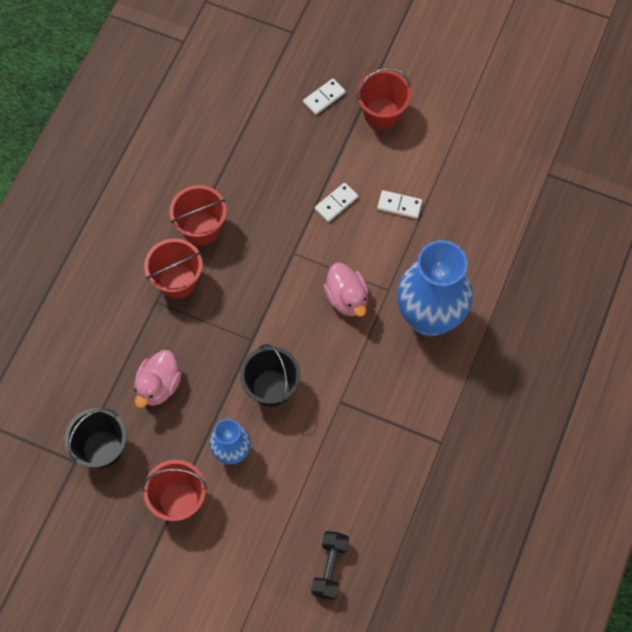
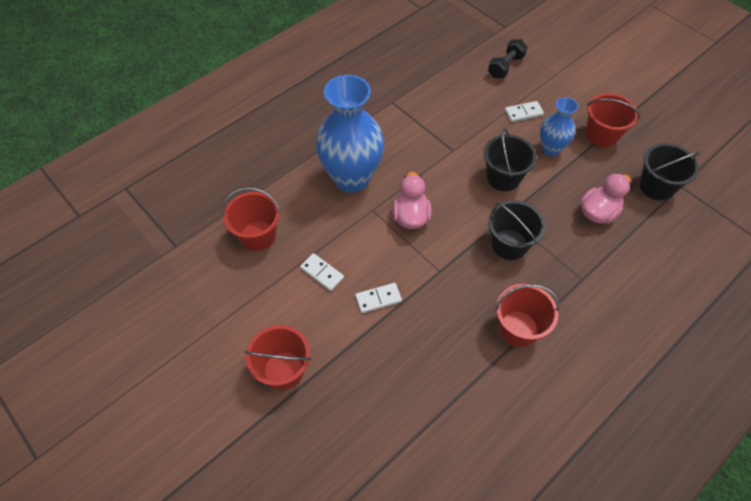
camera: 155 degrees left, 10 degrees down
(177, 281) = (557, 289): red bucket -> red bucket (258, 235)
(237, 309) = (509, 244): none -> black bucket
(324, 98) = (332, 416): white domino -> white domino (523, 113)

